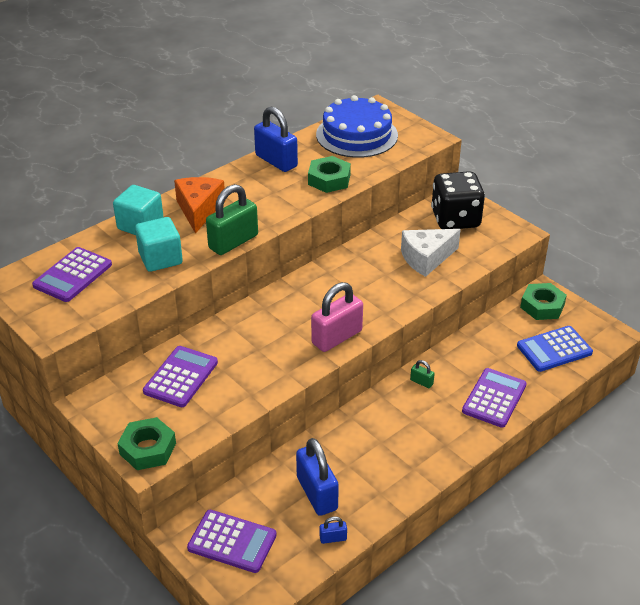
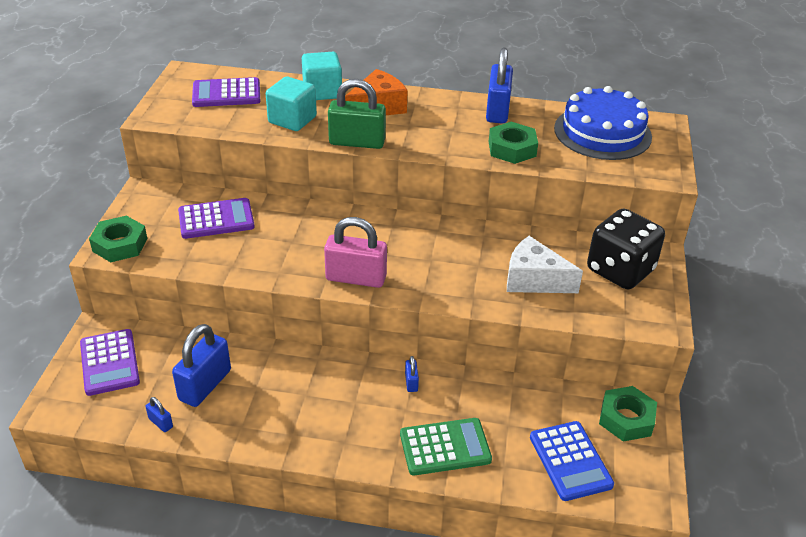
camera: 50 degrees right, 0 degrees up
(421, 382) = (411, 382): green padlock -> blue padlock
(494, 398) = (445, 447): purple calculator -> green calculator
(554, 349) = (570, 461): blue calculator -> blue calculator turned 135 degrees counterclockwise

